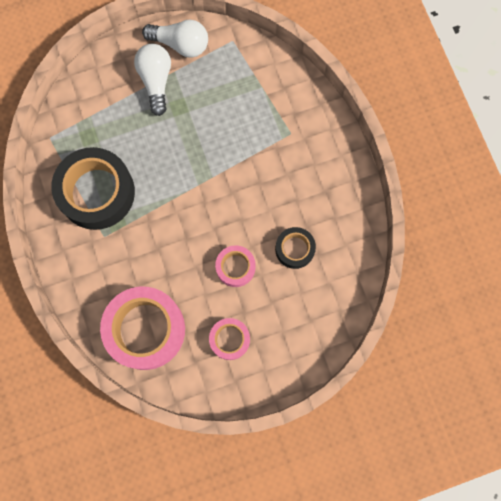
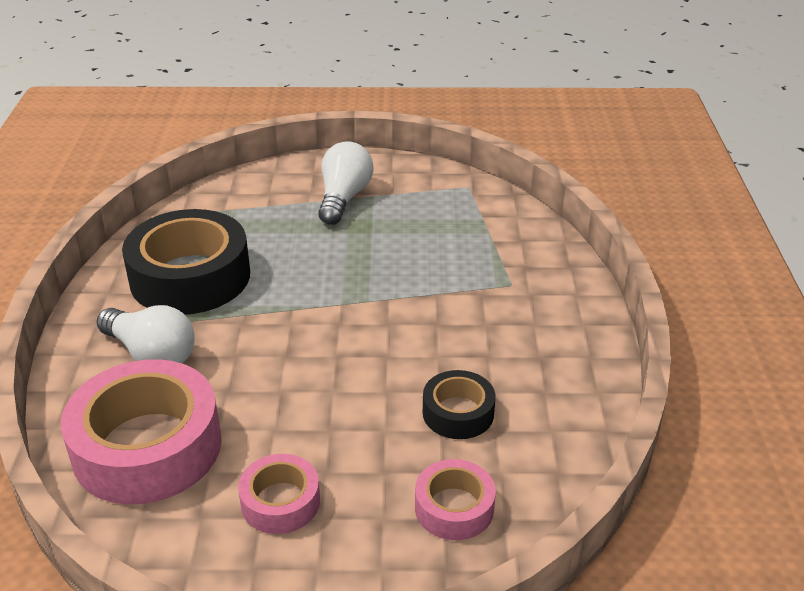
camera: 20 degrees right, 40 degrees down
(180, 44) = (396, 176): white light bulb -> white light bulb (151, 354)
(235, 267) = (345, 409): pink tape -> pink tape (454, 508)

